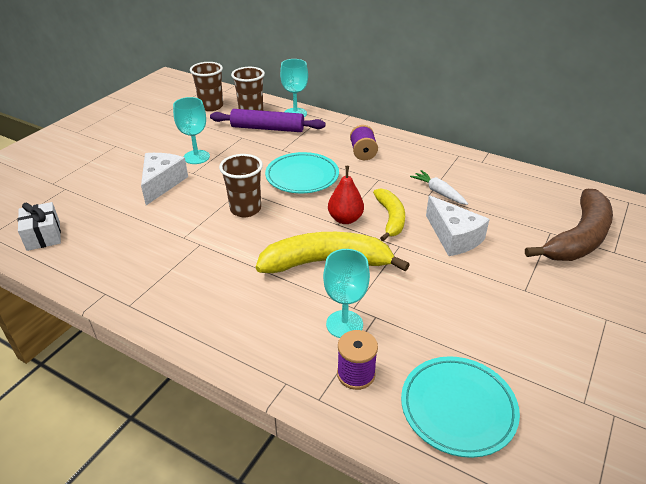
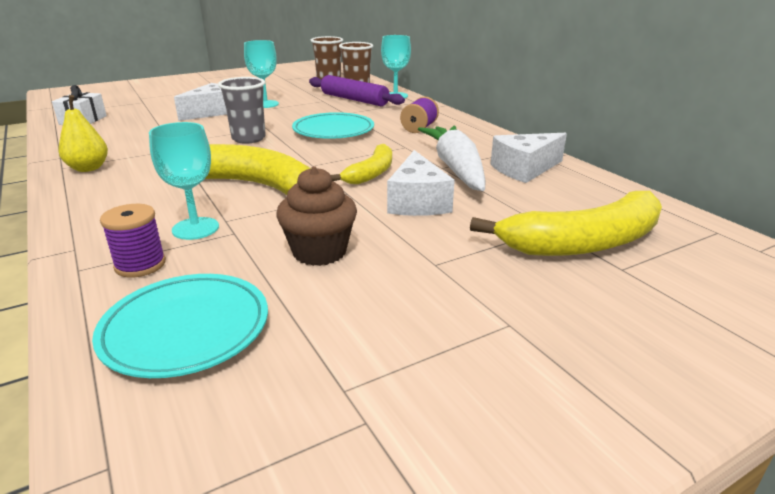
camera: 30 degrees right, 10 degrees down
(157, 296) = (88, 168): none -> yellow pear
(245, 209) = (248, 138): brown cup -> grey cup
(345, 219) = (325, 163): red pear -> none
(438, 192) = (456, 168): white carrot -> white carrot, size x1.95
(451, 309) = (319, 252): none -> brown cupcake
(481, 178) = (524, 169): none -> white cheese
(578, 238) = (584, 242): brown banana -> yellow banana

